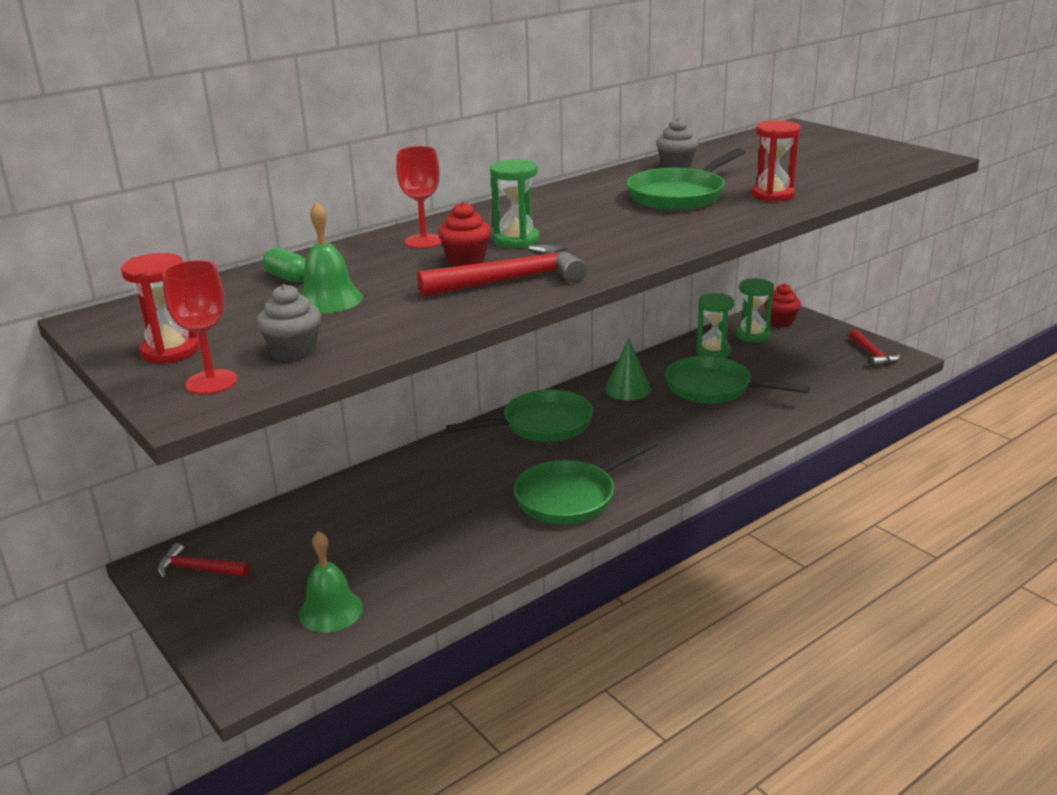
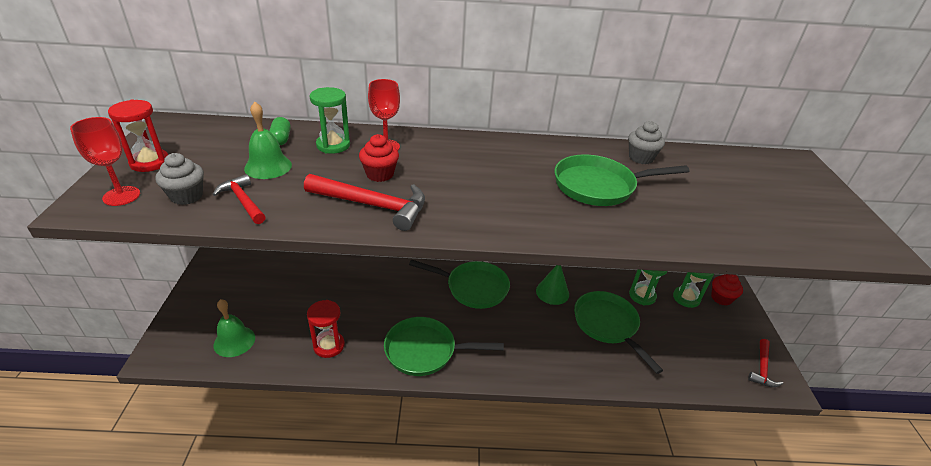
camera: 35 degrees right, 10 degrees up
(198, 569) = (222, 275): red hammer -> red hammer (243, 201)
(516, 240) = (433, 173): green hourglass -> green hourglass (333, 145)
(772, 195) = (670, 221): red hourglass -> red hourglass (329, 346)

